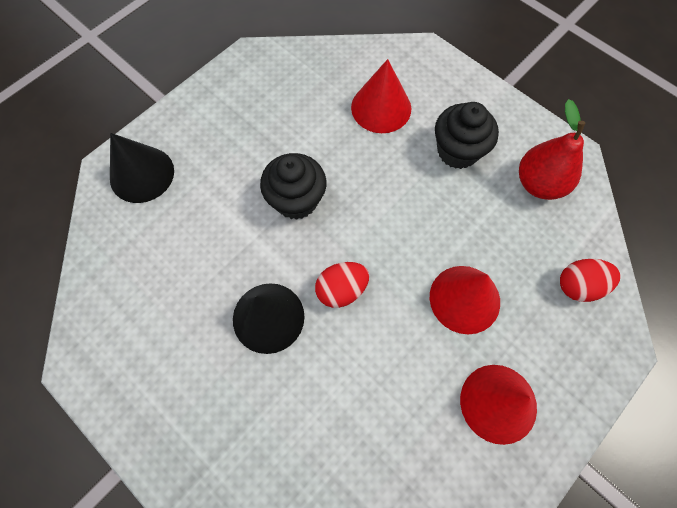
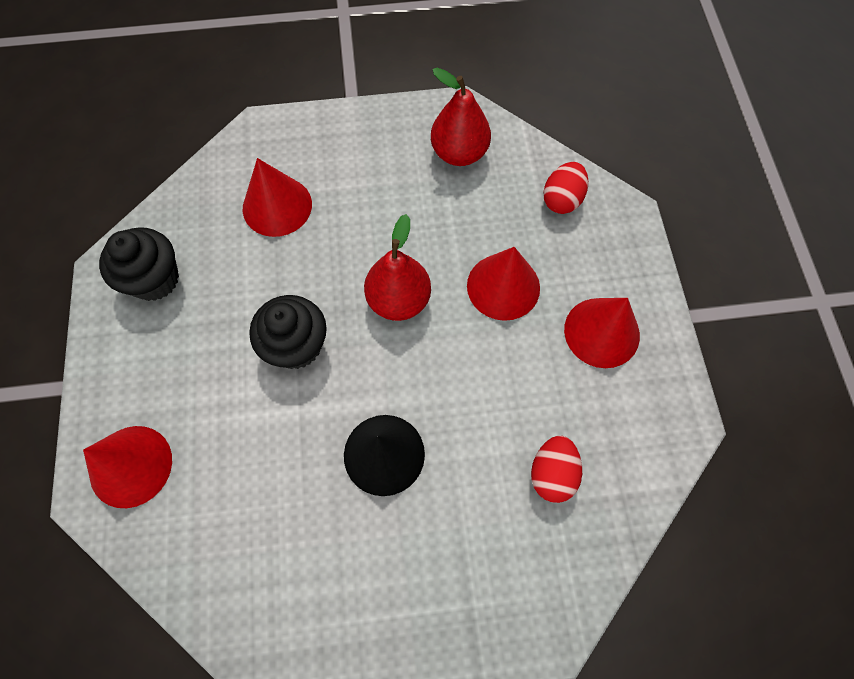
camera: 50 degrees left, 0 degrees up
(142, 174) = (131, 466): black cone -> red cone
(341, 290) = (413, 374): red egg -> red egg (552, 473)
(386, 236) = (398, 300): none -> red pear
(457, 151) = (376, 184): black cupcake -> black cupcake (155, 279)

